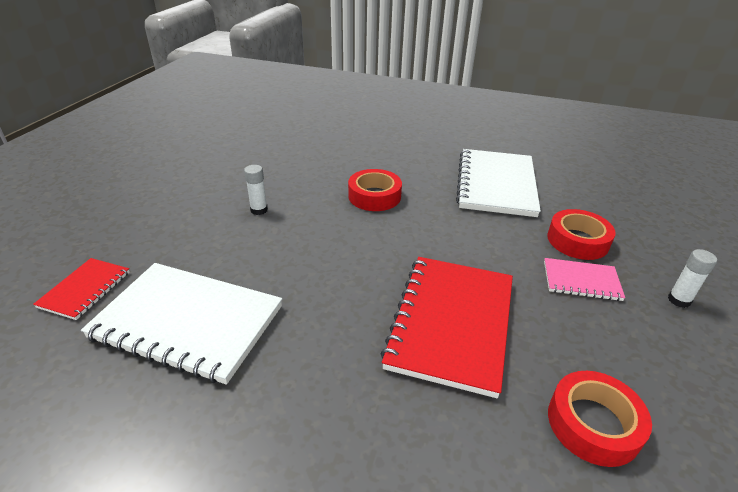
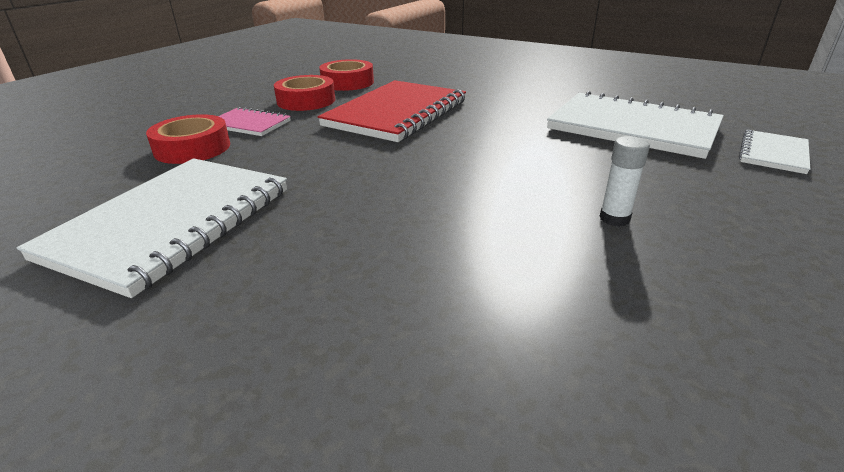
camera: 165 degrees left, 5 degrees down
(85, 289) = (773, 153): red notebook -> white notebook
(374, 196) = (407, 223): red tape -> red tape (306, 101)
(679, 300) = (191, 110): white glue stick -> none

